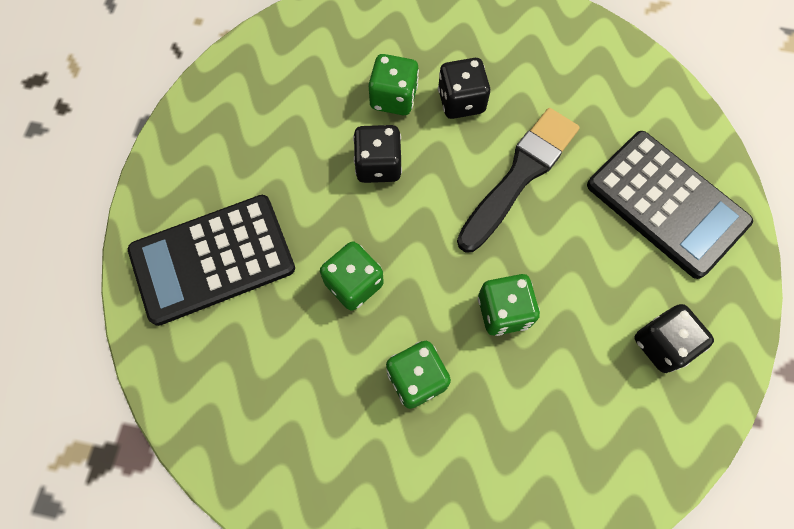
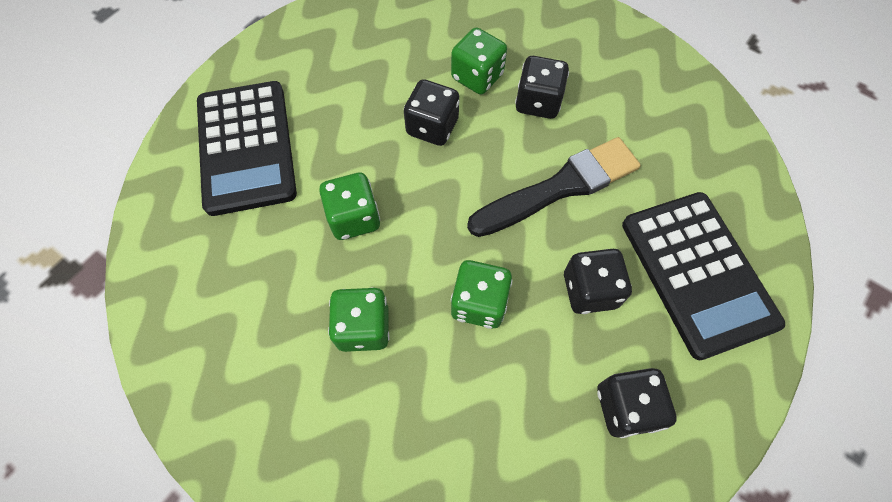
camera: 25 degrees right, 5 degrees down
(212, 259) = (246, 147): black calculator -> black calculator turned 105 degrees counterclockwise
(588, 258) = (589, 290): none -> black dice

